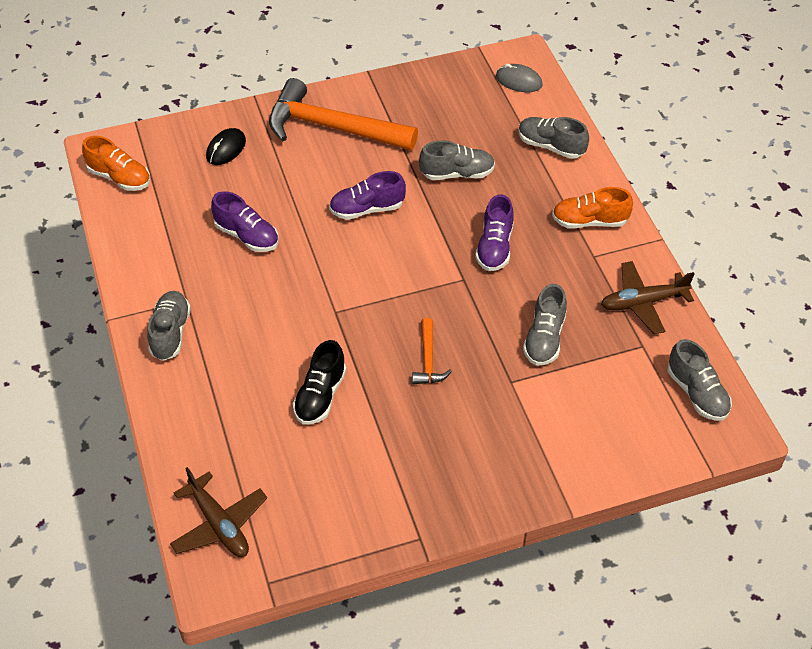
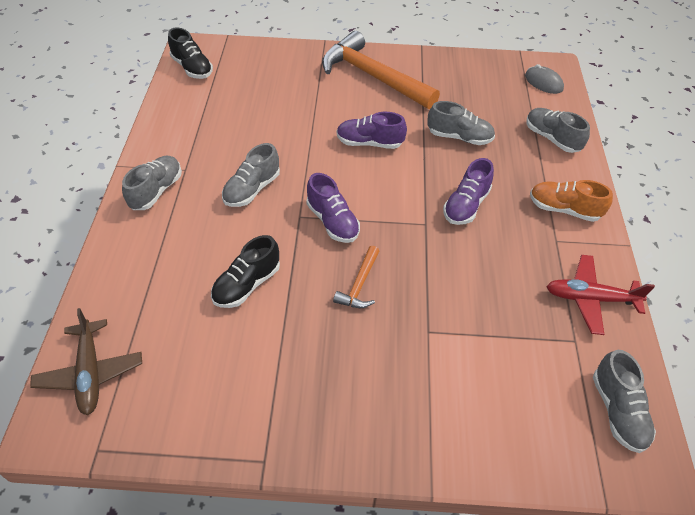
camera: 20 degrees right, 0 degrees up
(120, 178) = (192, 68): orange shoe -> black shoe
(226, 149) = (282, 70): black mouse -> none
(247, 236) = (261, 135): purple shoe -> purple shoe (332, 221)
(544, 338) = (478, 301): grey shoe -> grey shoe (252, 189)
(643, 302) = (590, 298): brown plane -> red plane

